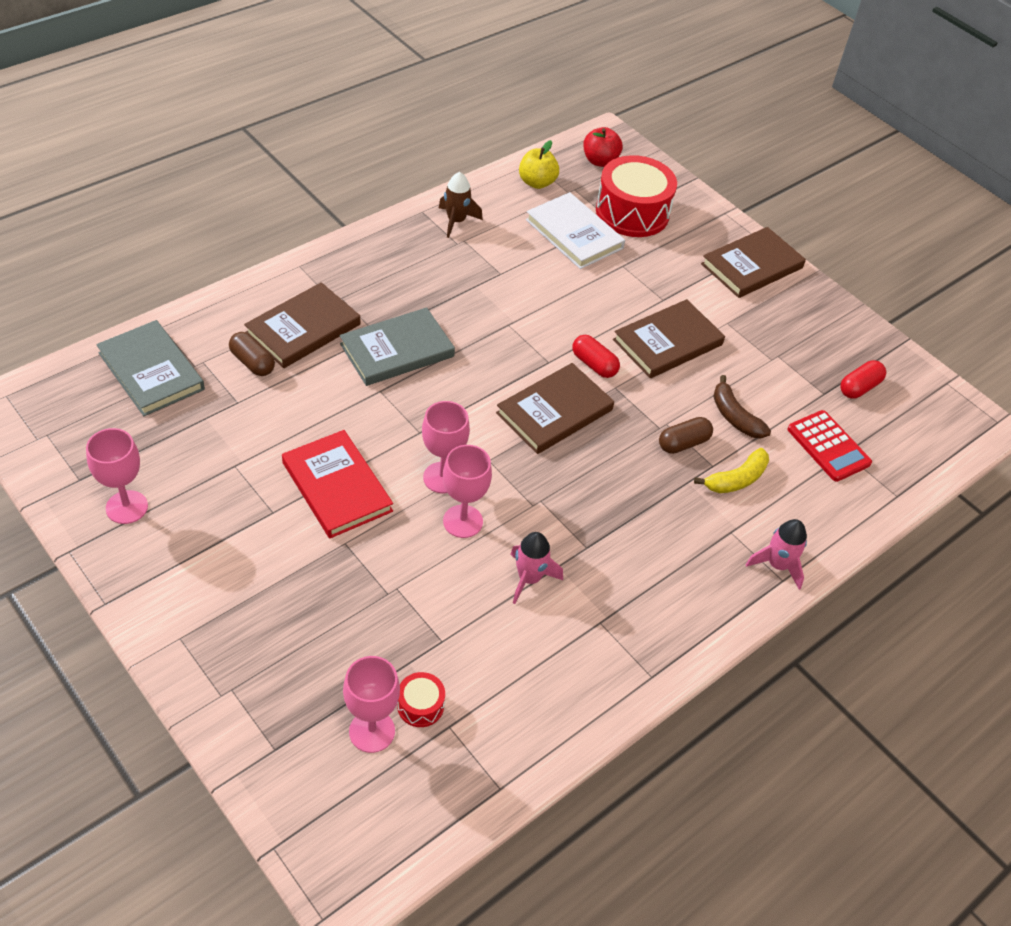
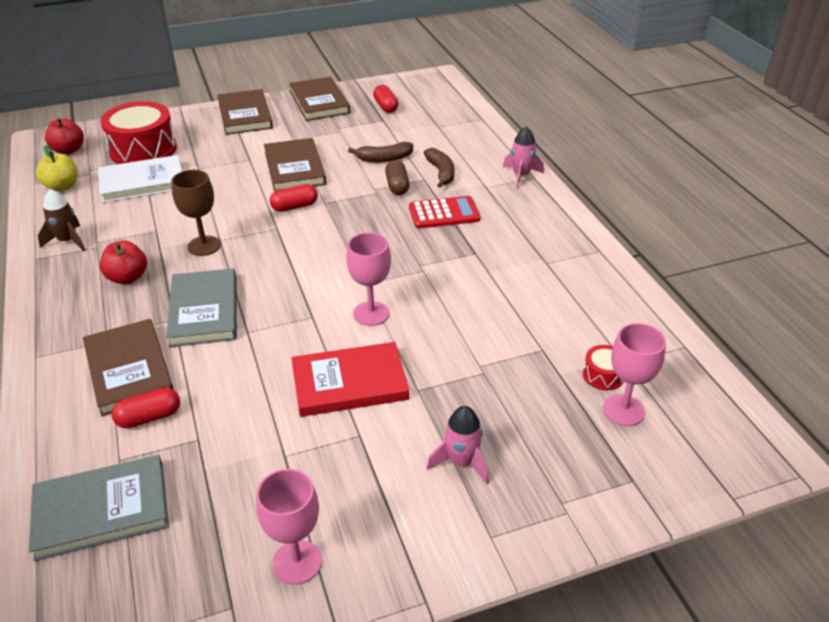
camera: 65 degrees left, 10 degrees down
(252, 362) = (149, 417): brown capsule -> red capsule
(421, 281) = (127, 278): none -> red apple
(463, 521) = (423, 312): pink goblet -> none
(492, 316) = (204, 246): none -> brown goblet
(529, 578) = (495, 288): pink rocket -> pink rocket (461, 462)
(554, 412) = (332, 237): brown book -> brown book (319, 102)
(736, 479) = (441, 173): yellow banana -> brown banana
(828, 446) = (430, 131): red calculator -> red calculator (444, 213)

